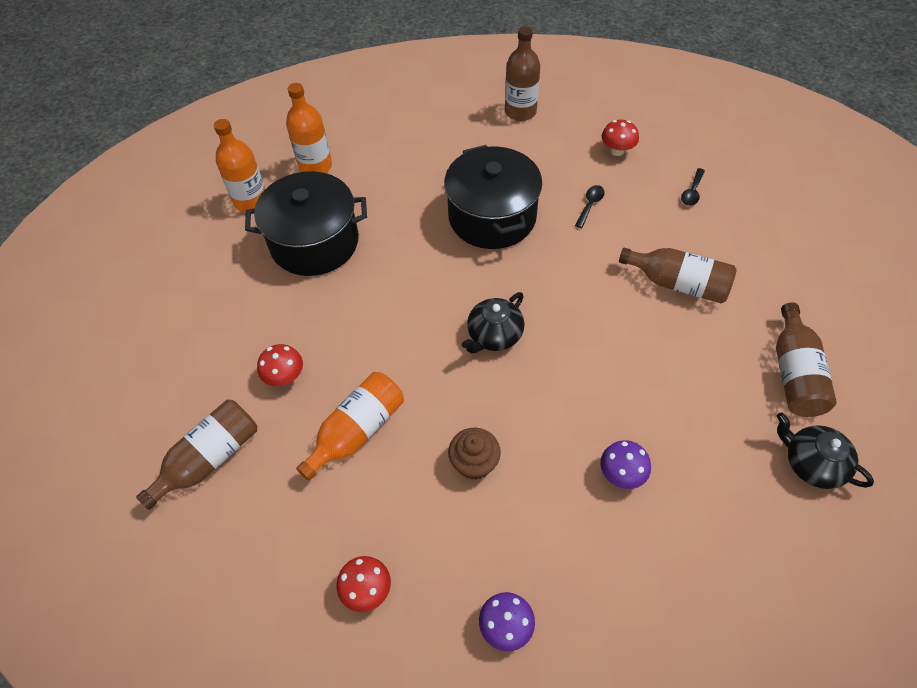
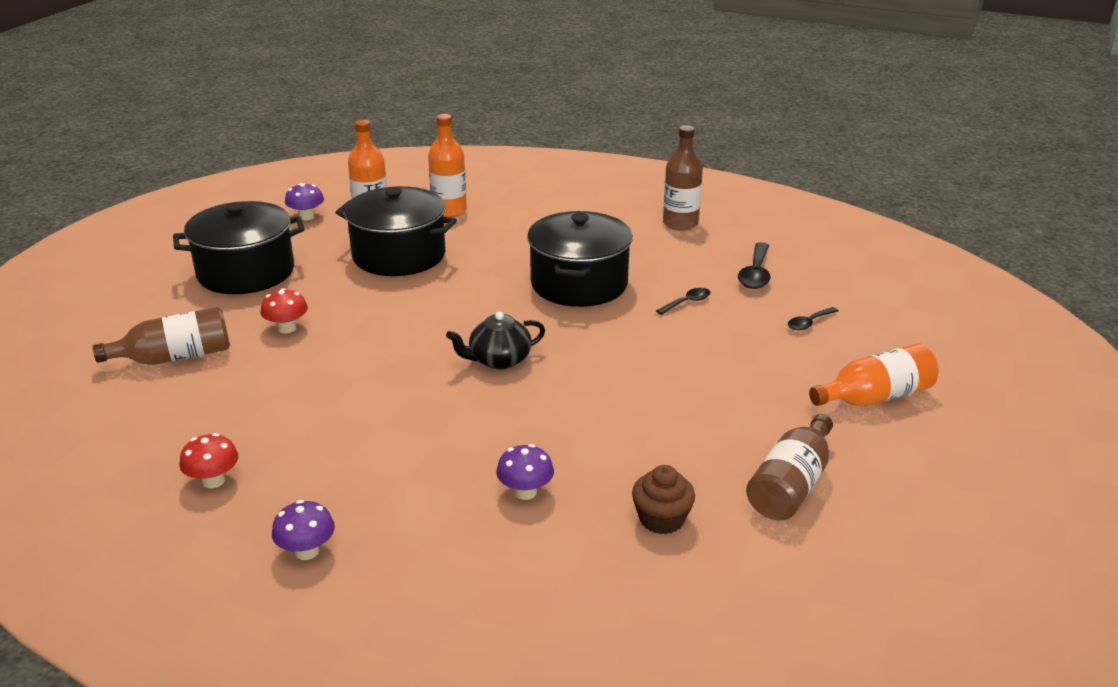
camera: 25 degrees right, 25 degrees down
(188, 321) = (246, 272): none -> black pot
(189, 225) = (306, 217): none -> purple mushroom
(357, 431) = (311, 381): orange bottle -> orange bottle (875, 397)
(474, 462) = (392, 435): brown cupcake -> brown cupcake (661, 519)
(617, 150) = (755, 274): red mushroom -> black spoon
(678, 284) = (725, 382): brown bottle -> none
(812, 463) = (741, 557): black teapot -> none

